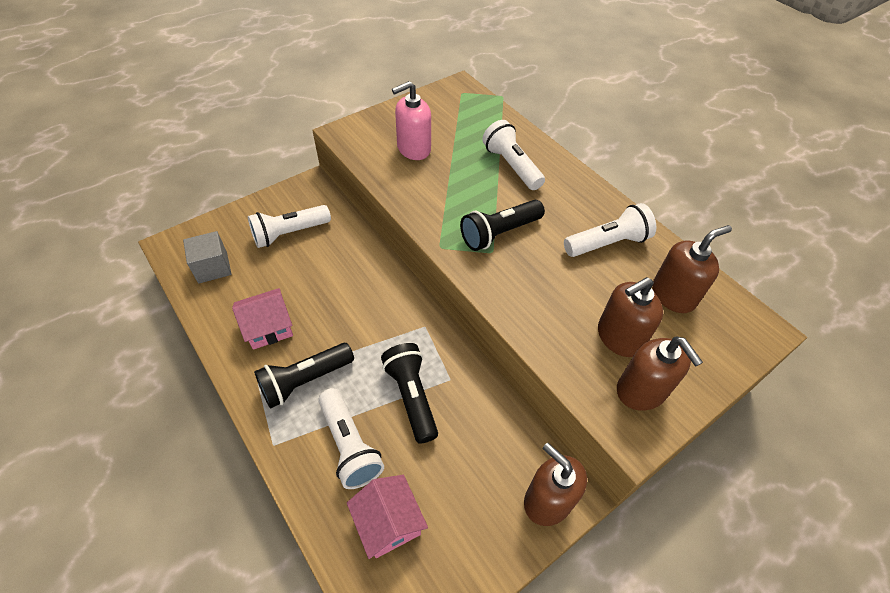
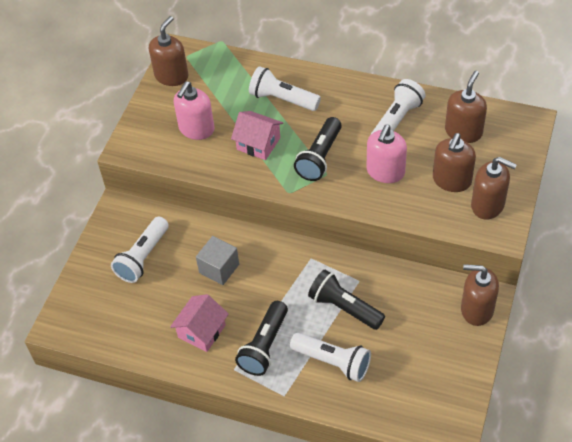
camera: 30 degrees left, 0 degrees up
(213, 267) = (111, 320): grey cube -> grey cube (219, 268)
(388, 522) = (397, 385): pink house -> pink house (258, 143)
(435, 100) = (171, 76): none -> brown soap dispenser
(553, 285) = (385, 172): none -> pink soap dispenser

